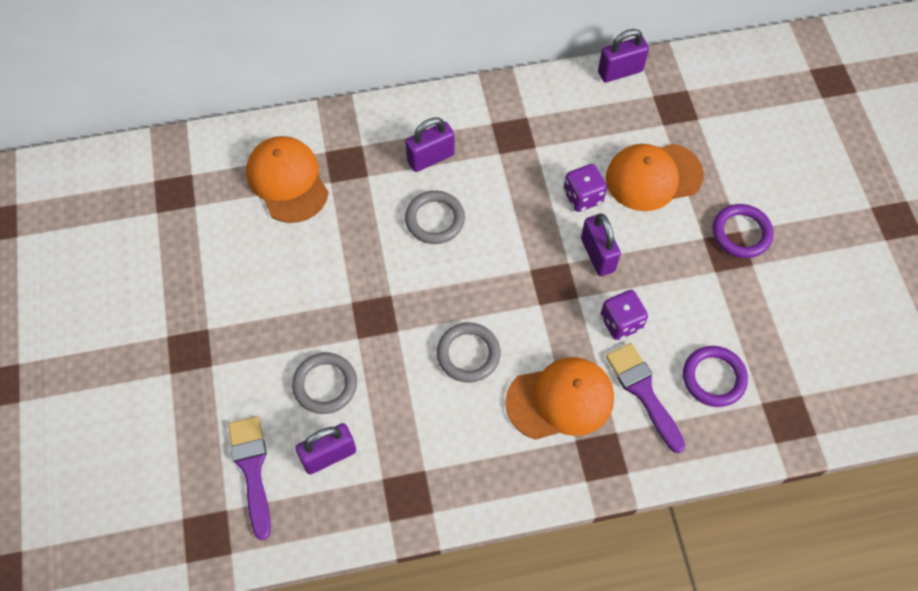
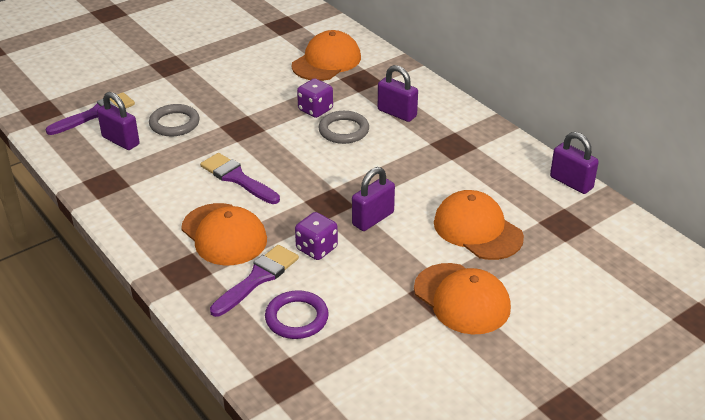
camera: 65 degrees right, 25 degrees down
(468, 354) = (237, 178): grey ring -> purple brush
(583, 197) = (424, 196): purple dice -> purple dice (315, 110)
(741, 233) = (462, 299): purple ring -> orange cap

